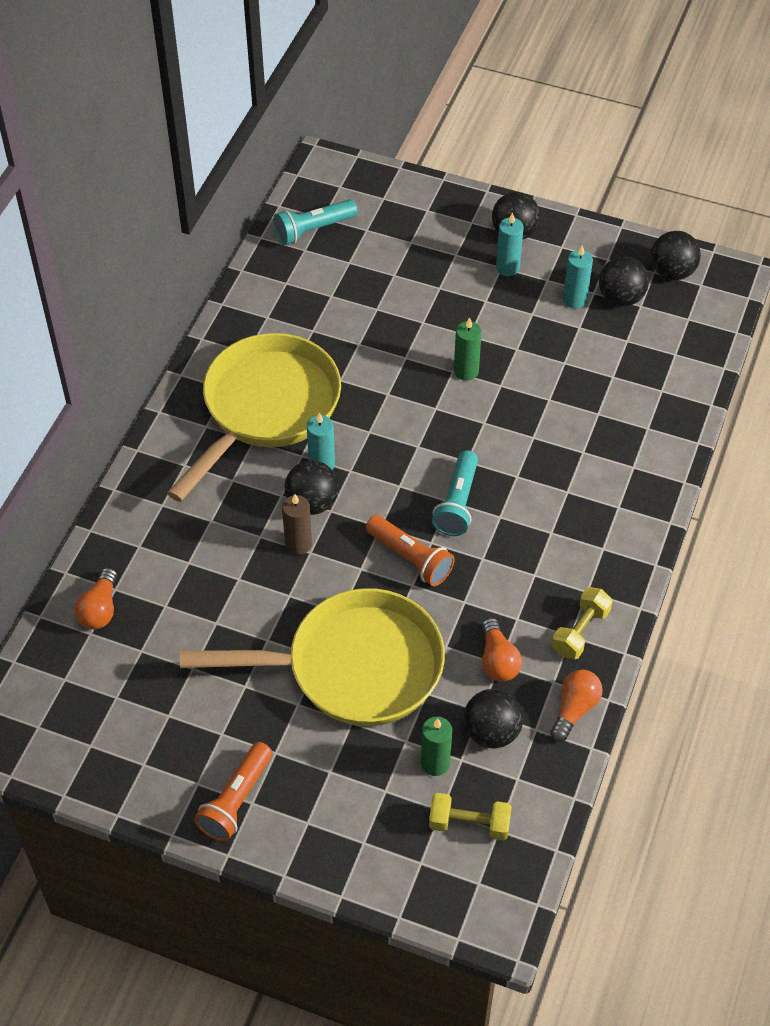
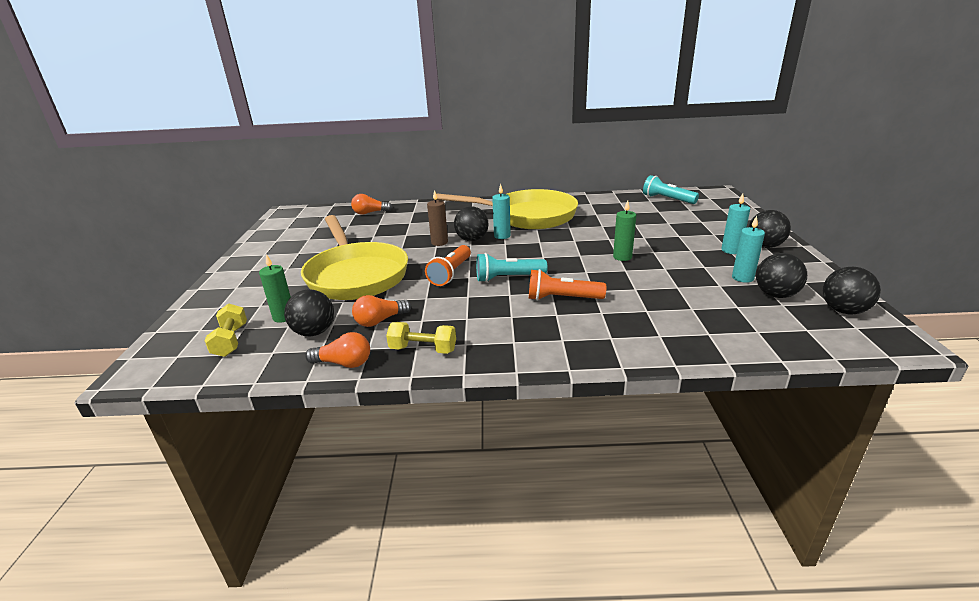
camera: 70 degrees right, 25 degrees down
(236, 800) = (252, 265): orange flashlight -> orange flashlight (562, 298)

